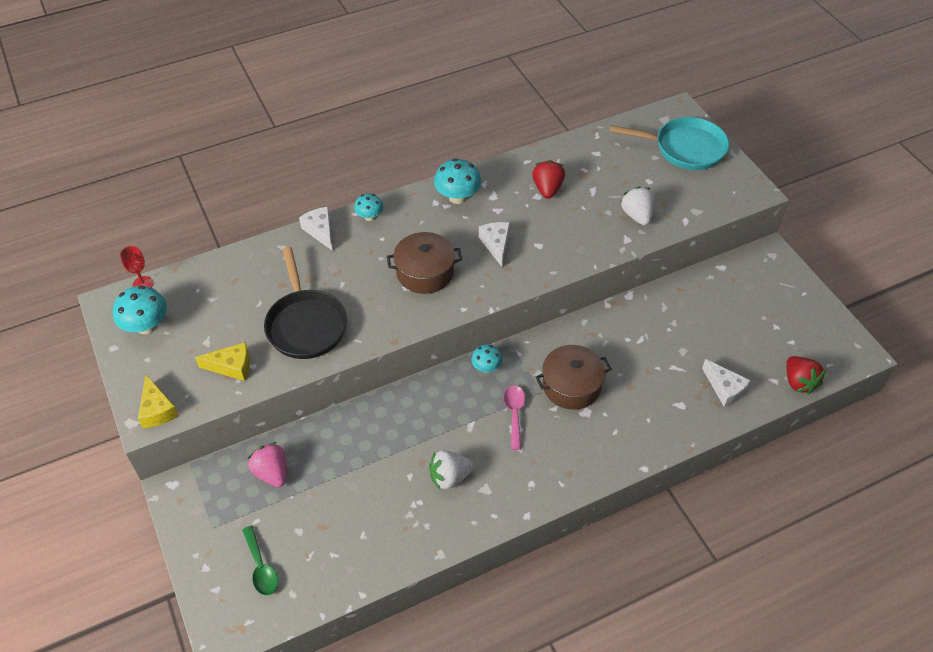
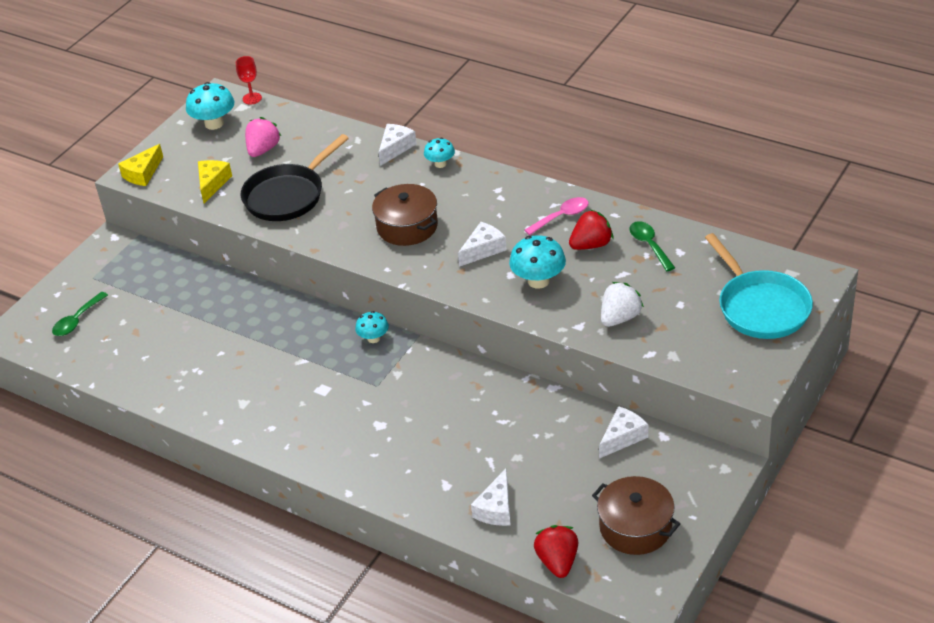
camera: 60 degrees right, 10 degrees down
(231, 366) = (212, 184): yellow cheese -> yellow cheese turned 135 degrees counterclockwise
(272, 472) = (163, 278): pink strawberry -> pink strawberry (263, 150)
(449, 477) = (238, 376): white strawberry -> none
(457, 197) = (519, 198): turquoise mushroom -> turquoise mushroom (538, 281)
(514, 414) = (337, 381): pink spoon -> pink spoon (561, 217)
(571, 385) = (402, 401): brown pot -> brown pot (635, 527)
(576, 163) = (649, 245): none -> green spoon
(707, 287) = (622, 437): none -> white cheese
(798, 382) = (557, 562): red strawberry -> red strawberry turned 135 degrees clockwise

